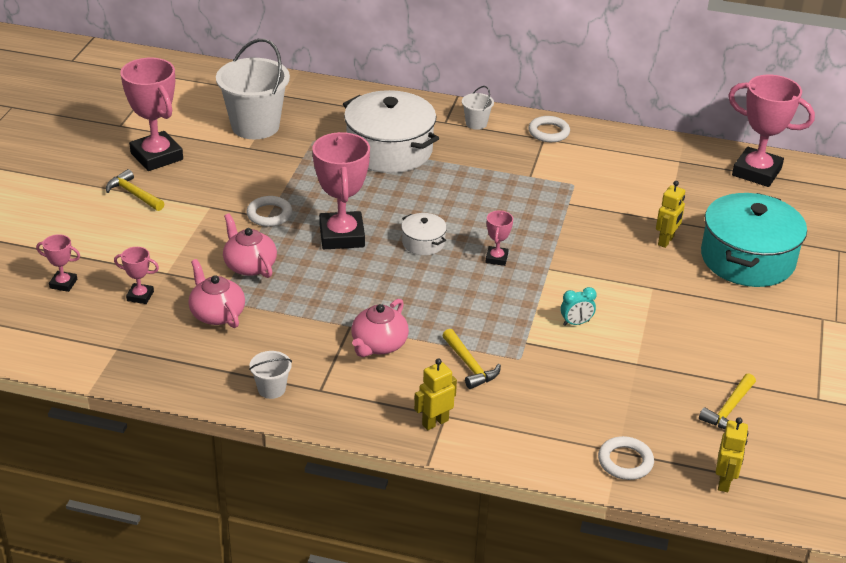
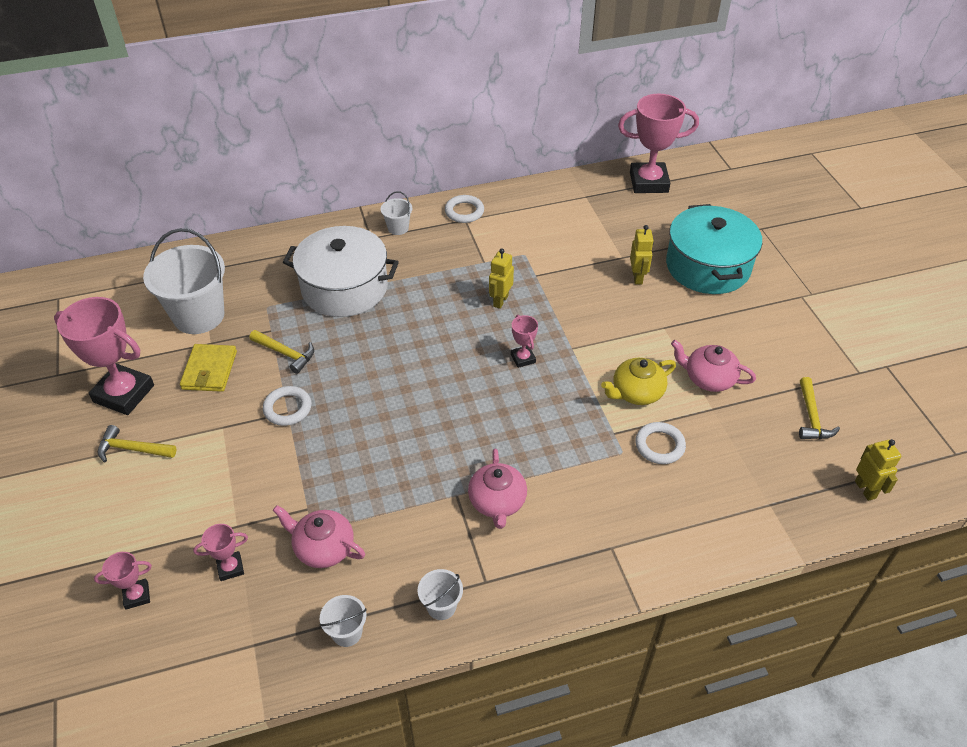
camera: 30 degrees left, 10 degrees up
(188, 372) = (347, 632): none -> white bucket
(232, 166) = (209, 370): none -> yellow wallet
(249, 265) = (312, 475): pink teapot -> pink teapot (708, 378)
(342, 236) = (373, 399): pink trophy -> none
(423, 243) = (450, 372): white pot -> none
(435, 422) = (609, 560): yellow robot -> yellow robot (500, 301)
(469, 365) = (589, 482): yellow hammer -> yellow hammer (285, 354)
(576, 323) = (636, 392): turquoise clock -> yellow teapot
(625, 461) = (783, 512): white ring -> white ring (659, 445)

